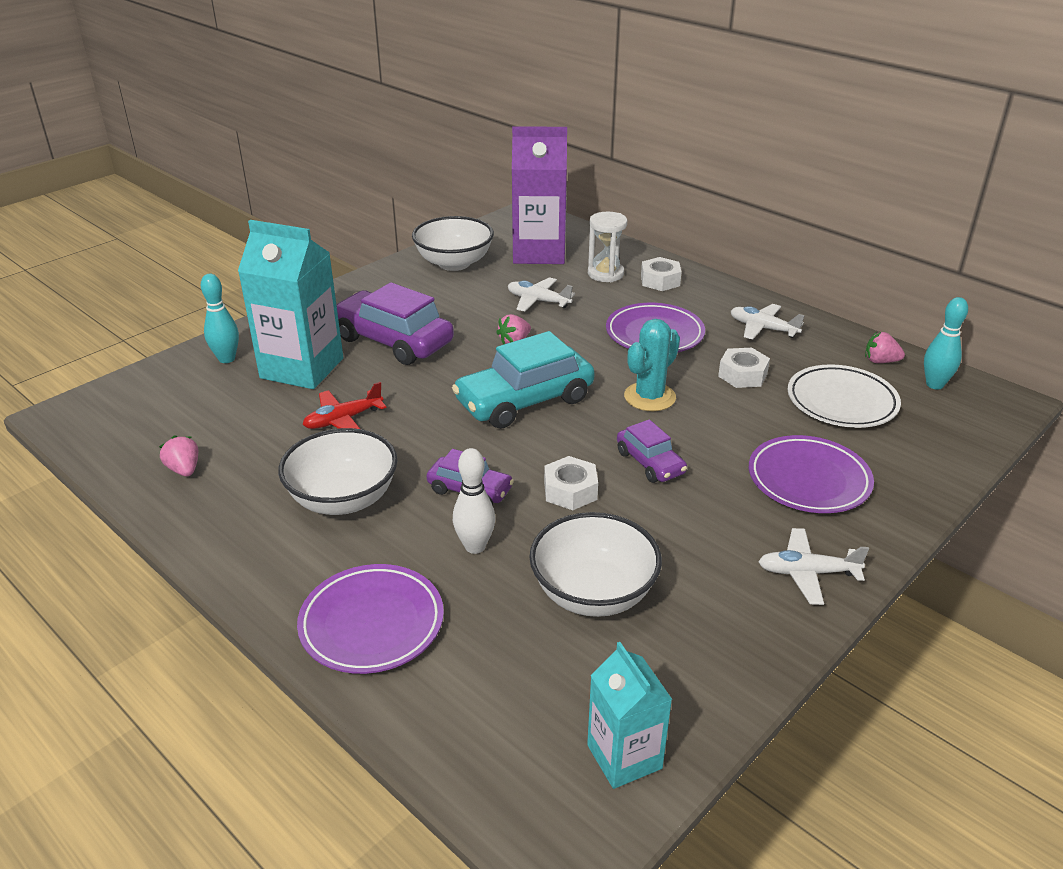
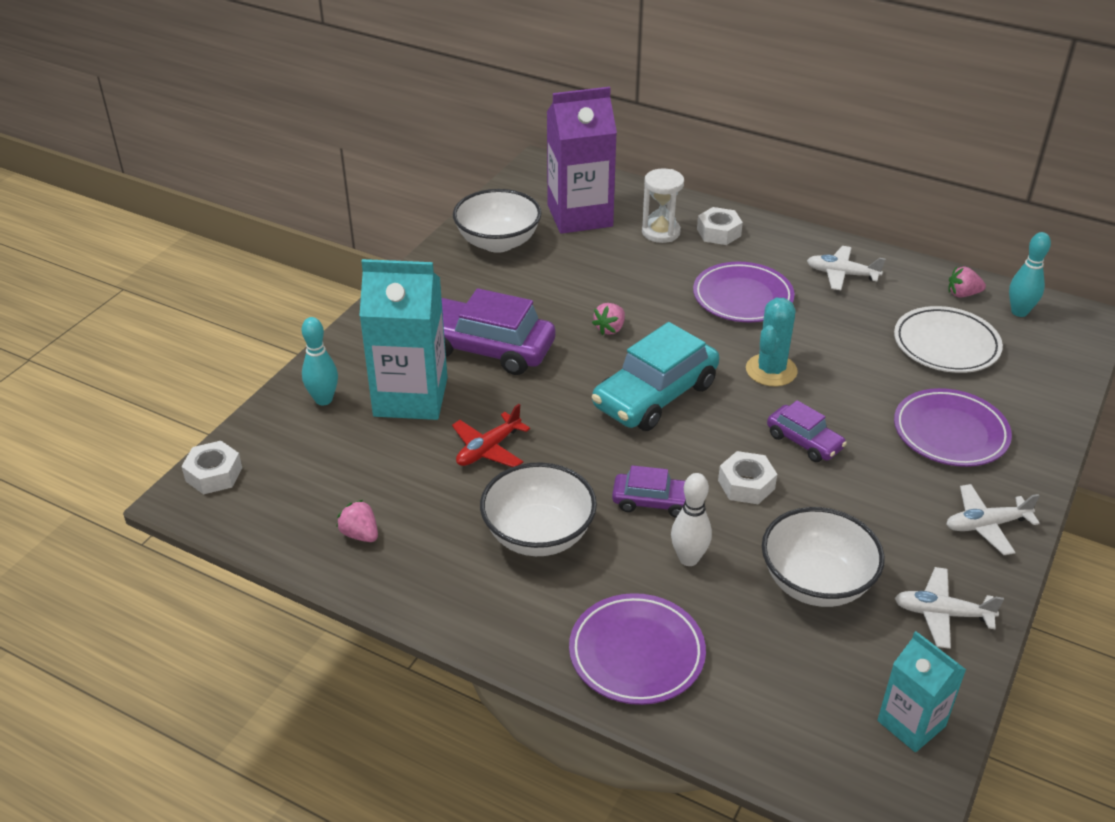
camera: 15 degrees left, 5 degrees up
(538, 301) = (609, 276): white plane -> white plane (942, 614)
(742, 375) = (845, 331): white nut -> white nut (214, 474)

